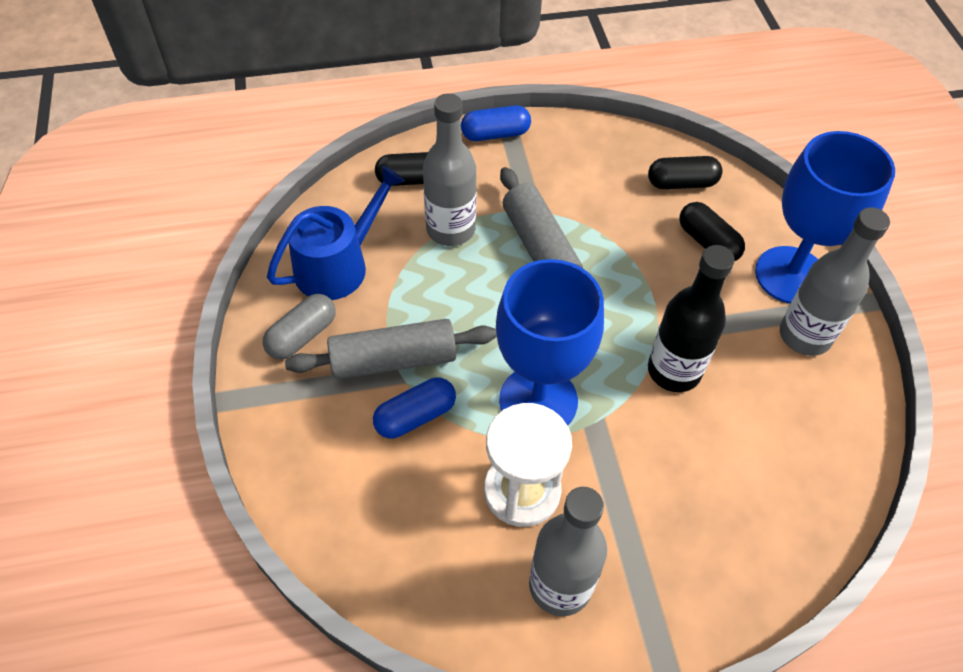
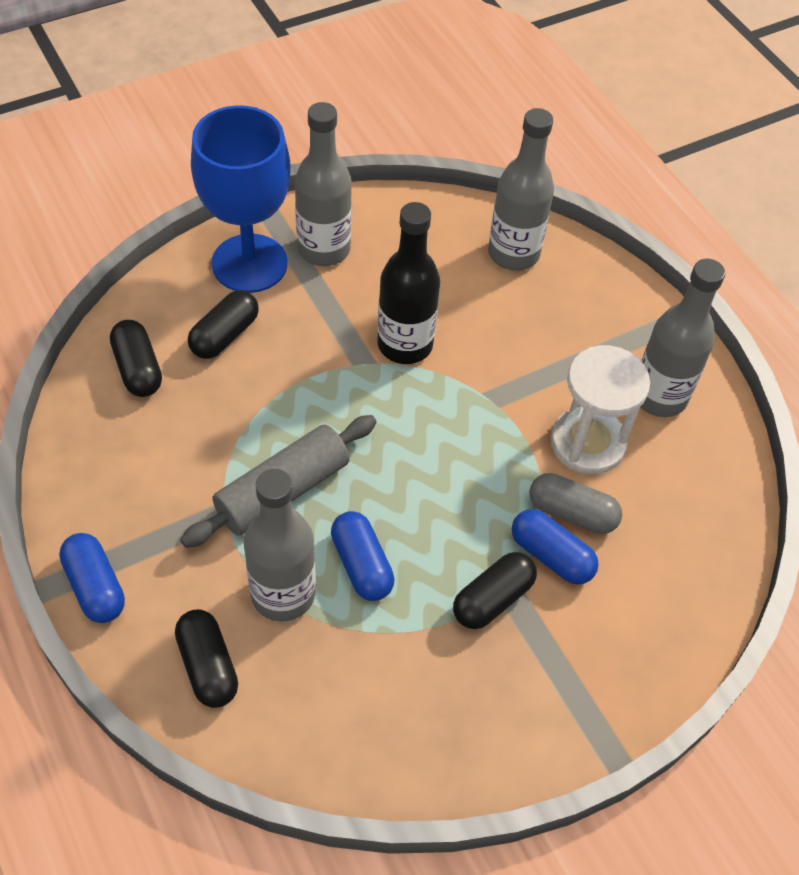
camera: 110 degrees left, 0 degrees up
(302, 336) = (500, 710): grey capsule -> grey capsule (572, 513)
(338, 265) = (382, 708): blue watering can -> none
(393, 360) = (493, 599): grey rolling pin -> black capsule
(457, 281) = (361, 565): none -> blue capsule
(538, 400) = (486, 450): blue goblet -> none
(784, 508) = (513, 253): none -> grey bottle

